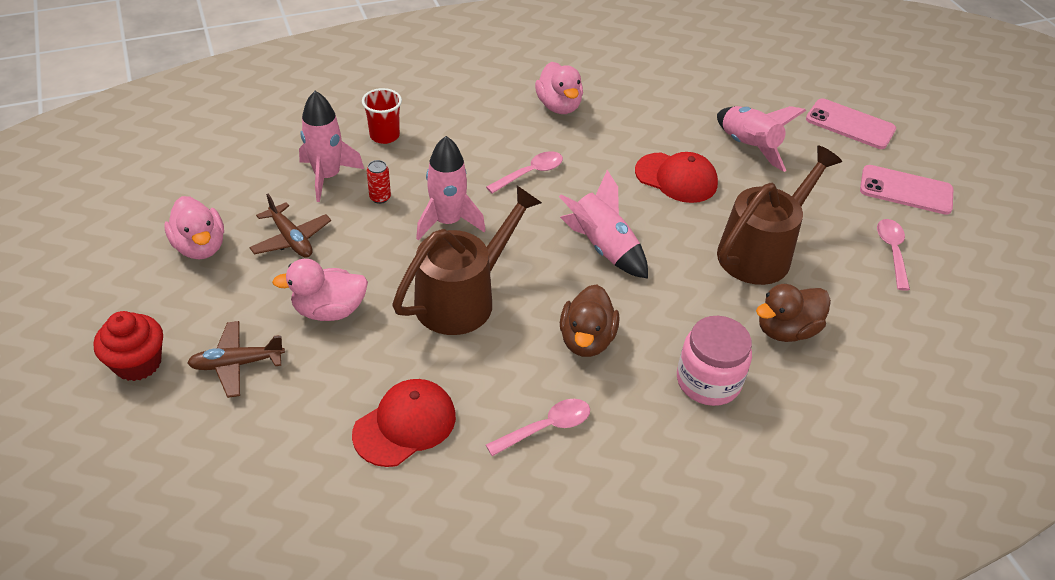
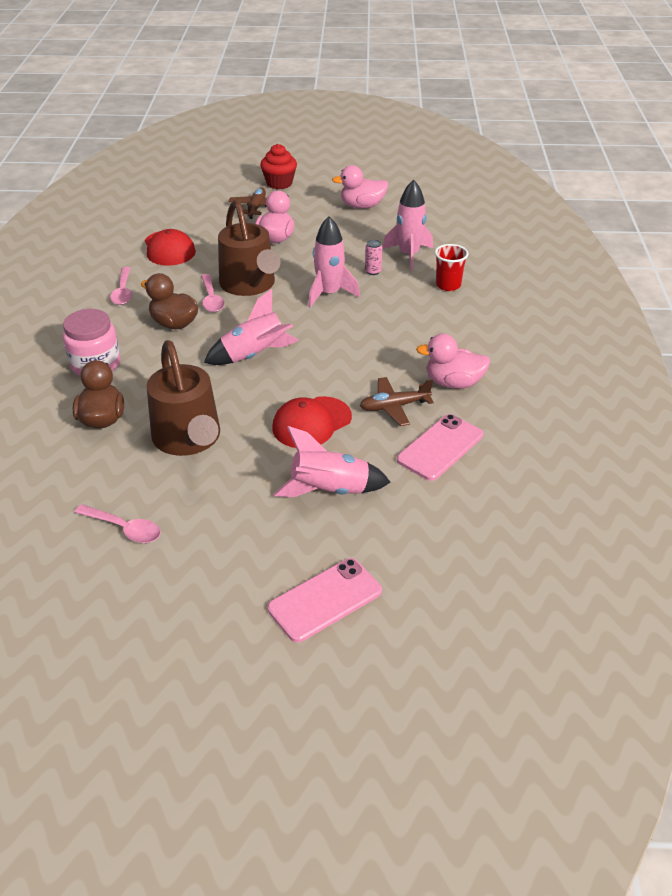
camera: 115 degrees right, 5 degrees down
(291, 239) = (350, 234): brown plane -> brown plane (394, 406)
(380, 198) = (373, 271): red can -> pink can
(530, 173) = (364, 343): pink spoon -> pink spoon (211, 299)
(906, 190) = (192, 590): pink phone -> pink phone (440, 447)

